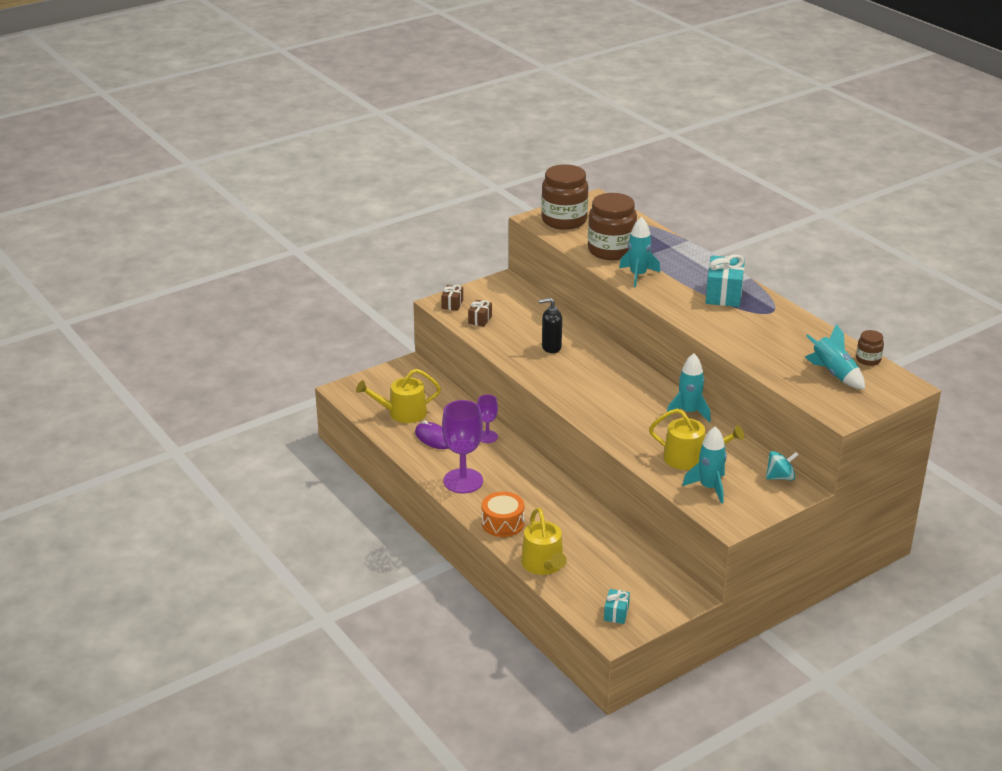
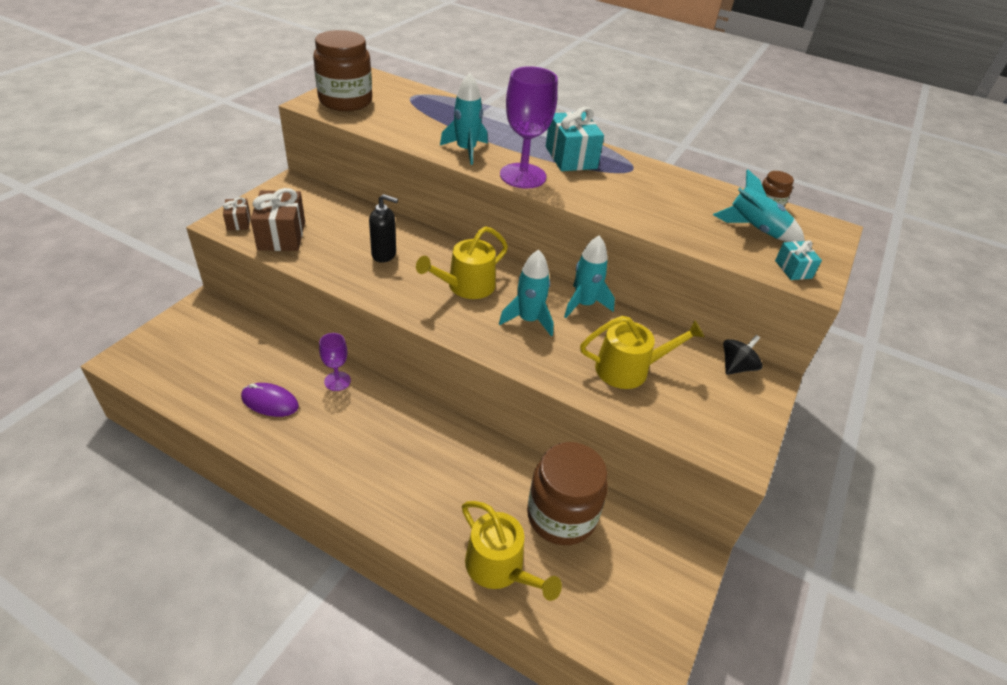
camera: 30 degrees left, 10 degrees up
(402, 413) = (215, 375): yellow watering can -> yellow watering can (466, 286)
(463, 481) = (334, 458): purple goblet -> purple goblet (523, 176)
(480, 320) = (282, 236): brown gift -> brown gift, size x1.88
(503, 523) = (414, 513): orange drum -> none
(551, 347) = (384, 255): black soap dispenser -> black soap dispenser turned 135 degrees counterclockwise
(611, 250) = (418, 127): brown jar -> brown jar (561, 516)
(616, 613) = (631, 620): turquoise gift -> turquoise gift (793, 269)
(709, 488) = (678, 407): turquoise rocket -> turquoise rocket (528, 320)
(780, 477) = (736, 367): turquoise spinning top -> black spinning top

